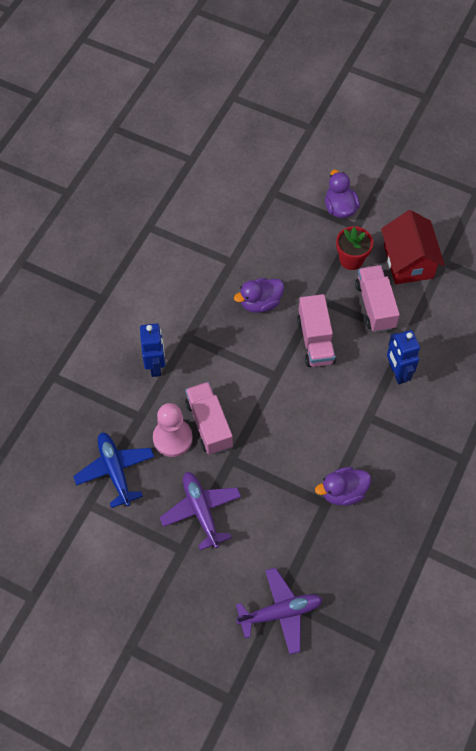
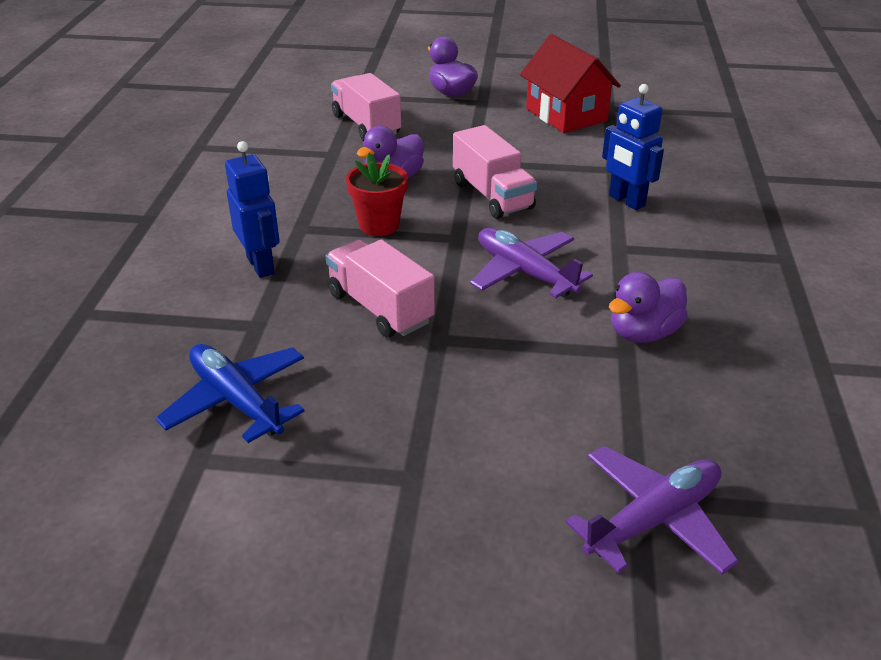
camera: 20 degrees left, 25 degrees down
(172, 438) = (325, 337): pink pawn -> none
(201, 511) = (421, 414): purple plane -> purple plane (524, 272)
(351, 260) = (493, 125): red flower pot -> red flower pot (379, 225)
(375, 306) = (551, 154): pink truck -> pink truck (366, 125)

